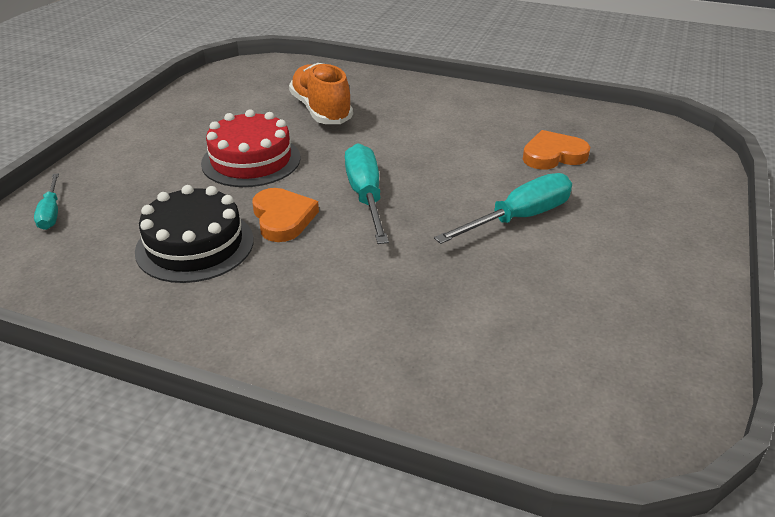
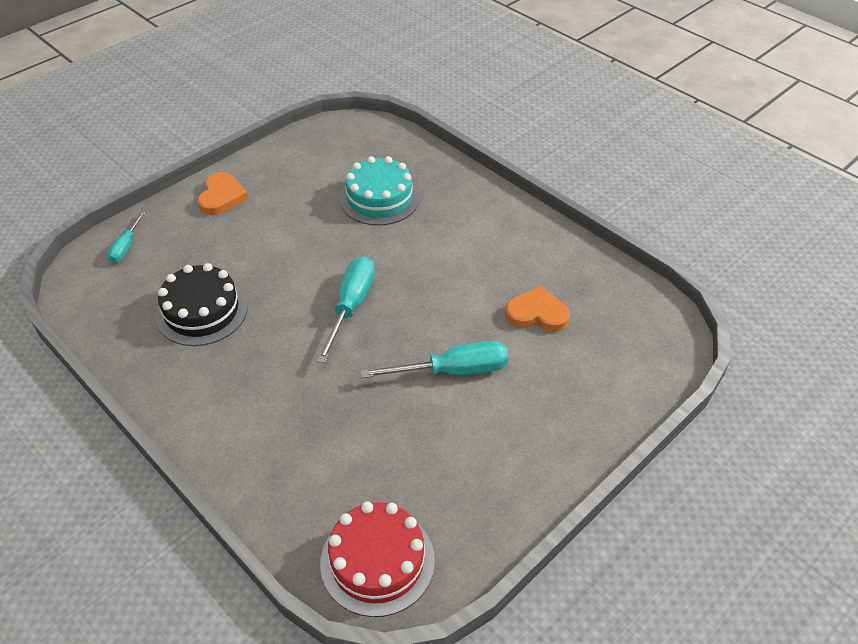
camera: 25 degrees right, 10 degrees up
(251, 160) = (290, 238): red cake -> red cake (377, 561)
(283, 218) = (276, 307): orange heart -> orange heart (221, 197)
(321, 110) = (379, 198): orange shoe -> turquoise cake

